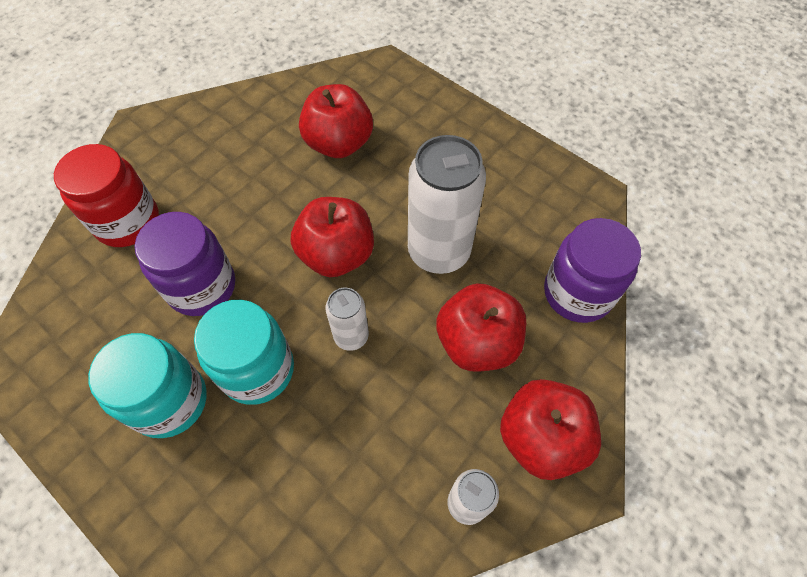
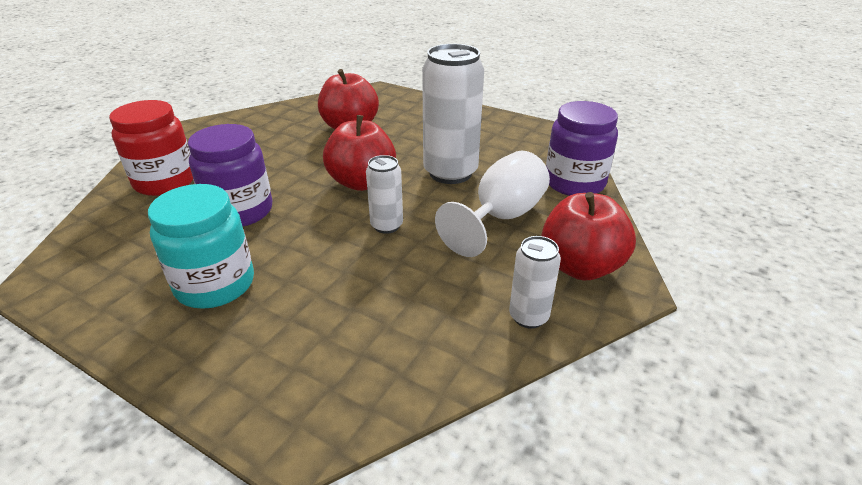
camera: 10 degrees left, 25 degrees down
(257, 370) = (301, 255): turquoise jar -> none
(477, 342) = (501, 217): red apple -> white goblet

